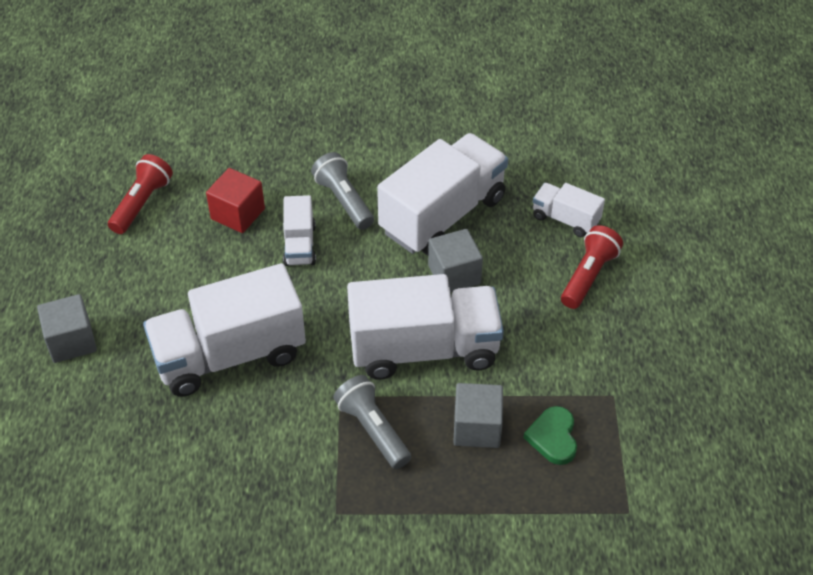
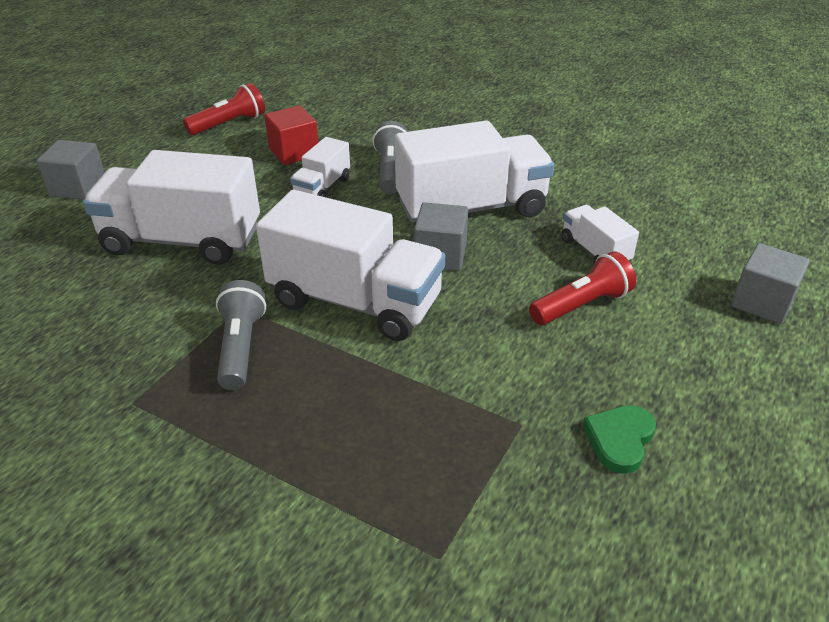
camera: 30 degrees right, 10 degrees down
(477, 428) = (342, 390): grey cube -> grey cube (762, 302)
(553, 437) = (416, 435): green heart -> green heart (619, 440)

